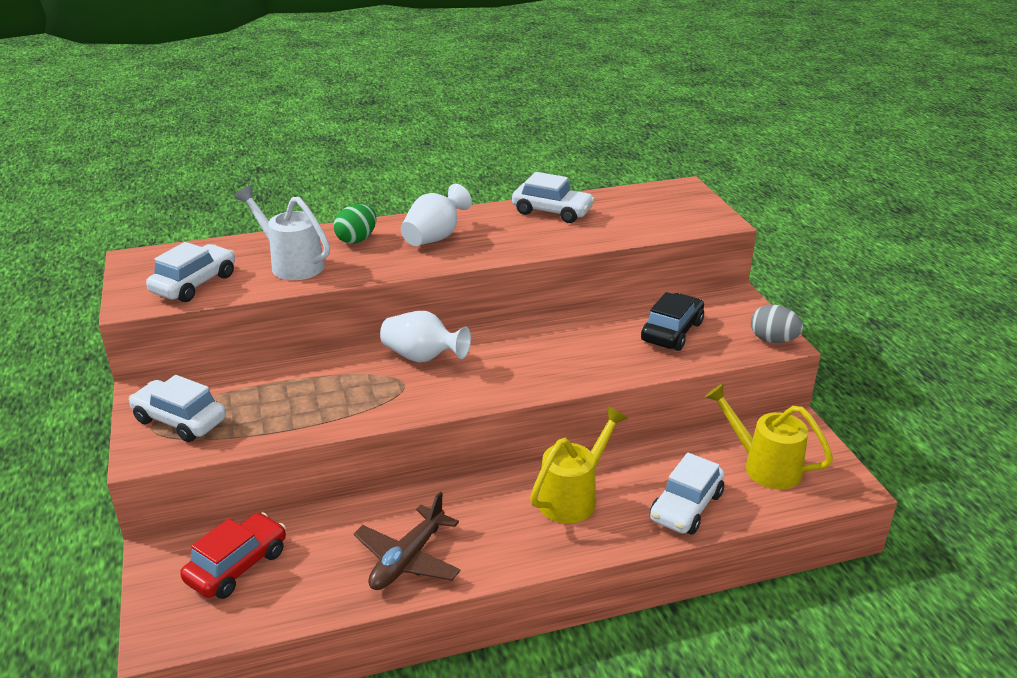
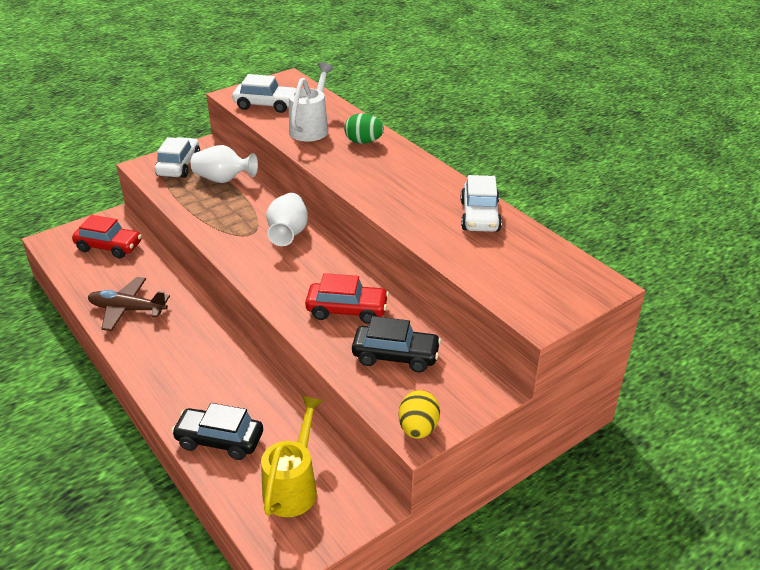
camera: 70 degrees right, 5 degrees up
(435, 237) = (389, 172): white vase -> white vase (223, 180)
(573, 497) = (212, 372): yellow watering can -> none
(589, 345) = (347, 310): none -> red car
(686, 507) = (219, 440): white car -> black car
(773, 340) = (418, 429): grey egg -> yellow egg

